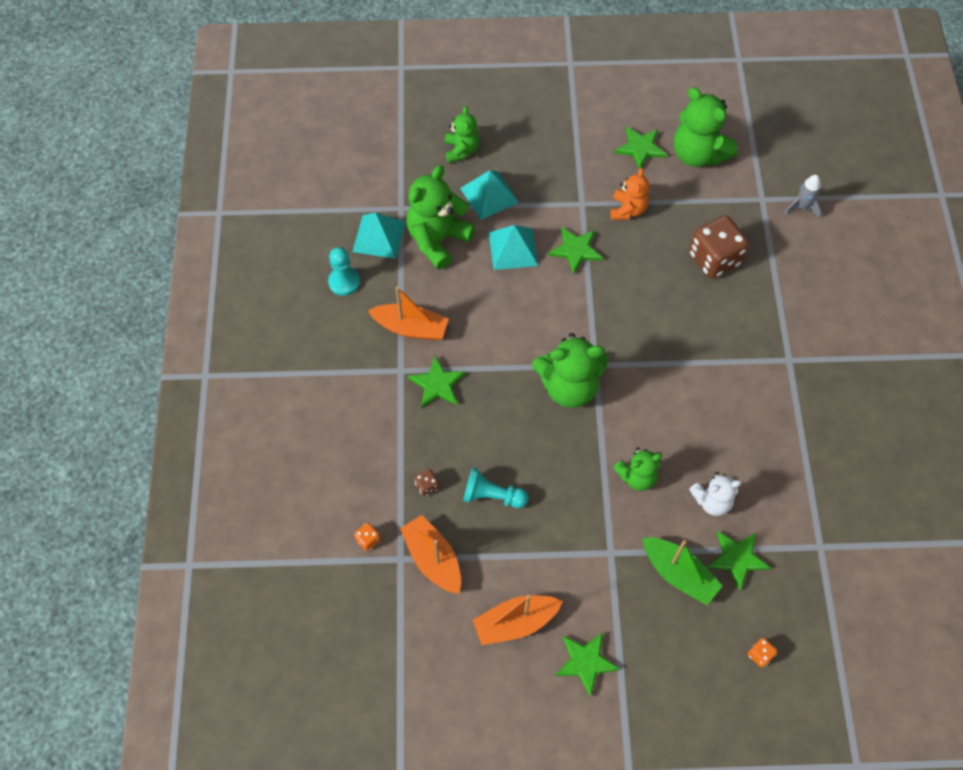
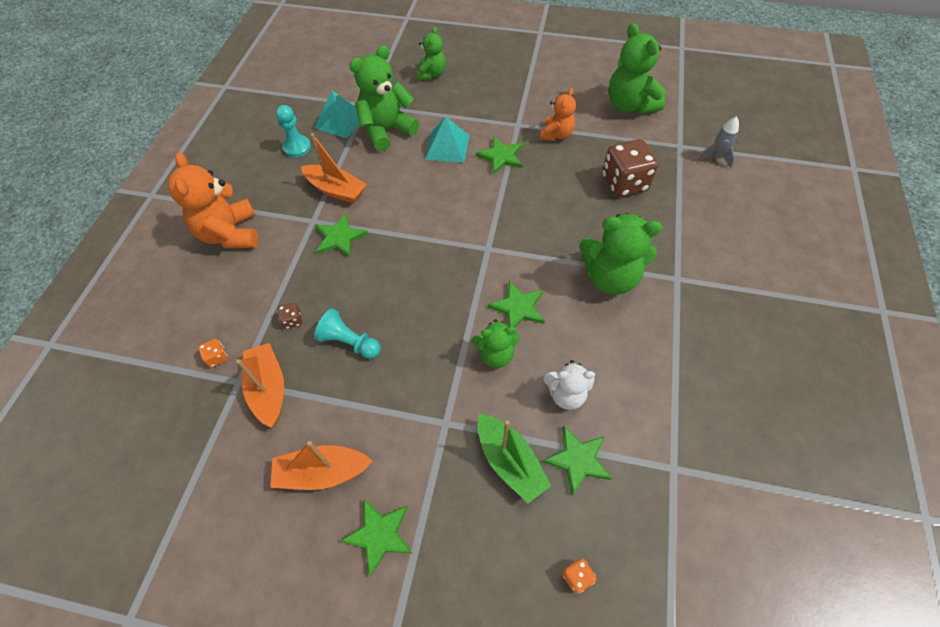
camera: 15 degrees right, 5 degrees down
(317, 404) = (230, 234): none -> orange teddy bear
(489, 195) = (442, 107): turquoise pyramid -> none
(569, 387) = (457, 262): green teddy bear -> green teddy bear (610, 277)
(640, 148) = (581, 94): green star -> green star (518, 307)

